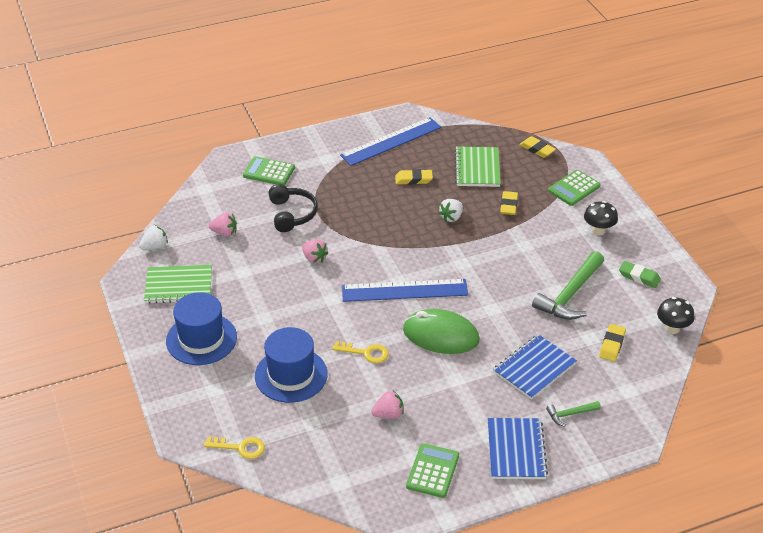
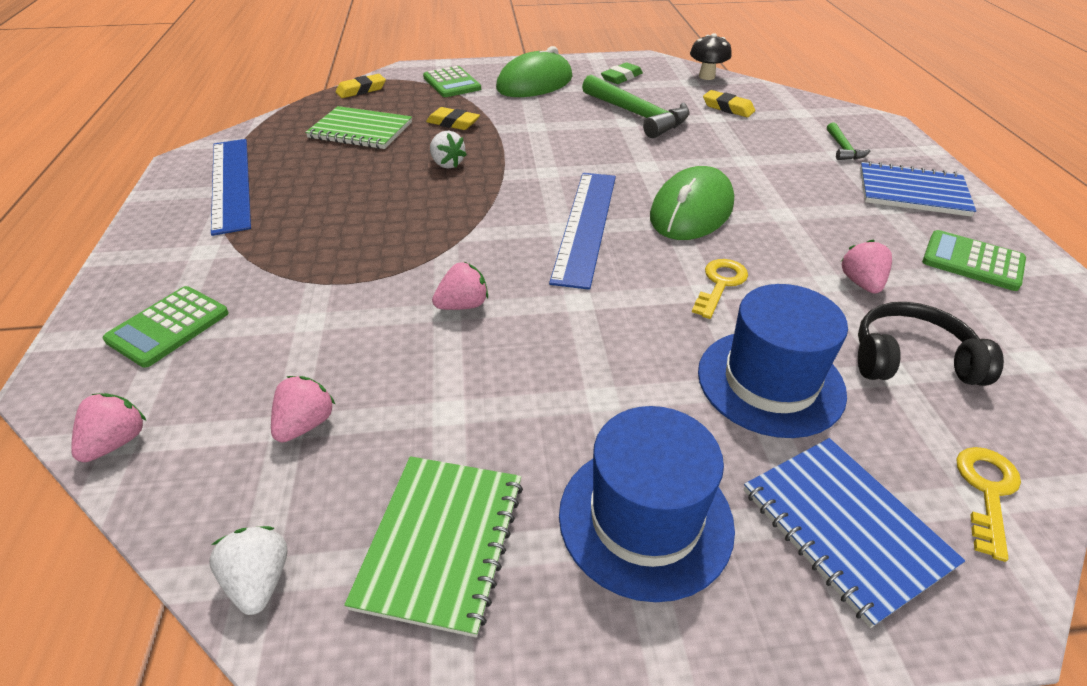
camera: 75 degrees left, 0 degrees up
(203, 188) = (117, 442): none -> pink strawberry
(292, 214) = (321, 315): black headphones -> black headphones (911, 359)
(413, 179) = (340, 179): yellow eraser -> none
(534, 368) = (763, 156): blue notebook -> blue notebook (844, 528)
(598, 230) = (534, 83): black mushroom -> green mouse

